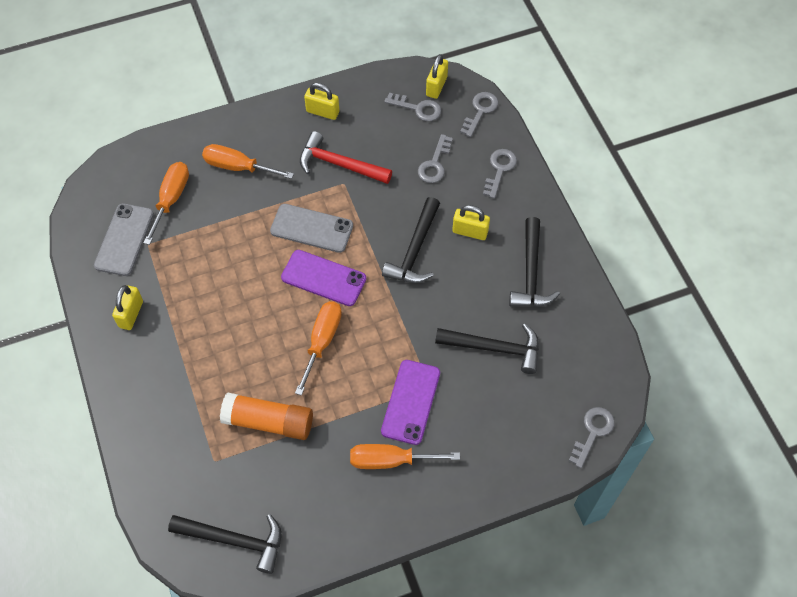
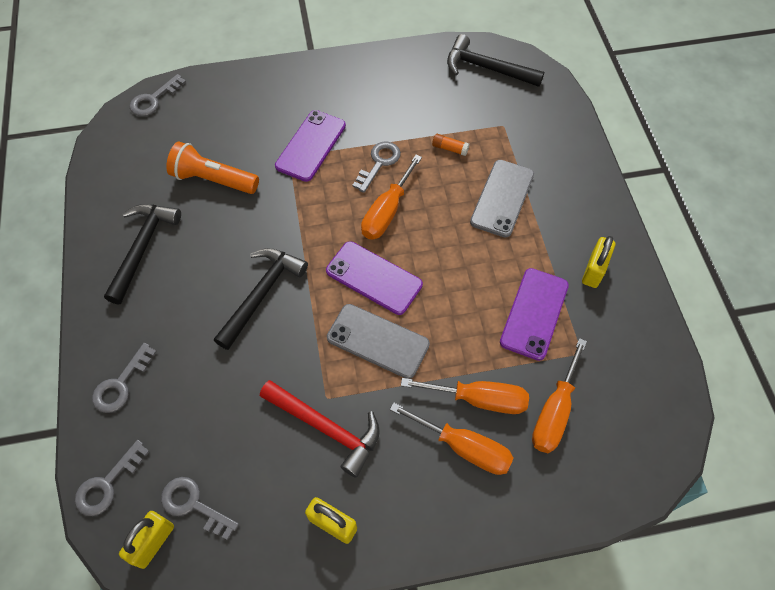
camera: 170 degrees left, 0 degrees up
(124, 239) = (611, 363): grey phone -> grey phone (502, 198)
(185, 269) = (534, 313): none -> purple phone
(269, 422) = (450, 148): orange glue stick -> orange glue stick, size x0.42
(390, 460) = (342, 104): orange screwdriver -> orange screwdriver (479, 399)
(434, 164) = (200, 407): grey key -> grey key (379, 163)
(470, 232) = (190, 306): yellow padlock -> none
(494, 348) = (213, 180): black hammer -> orange flashlight

